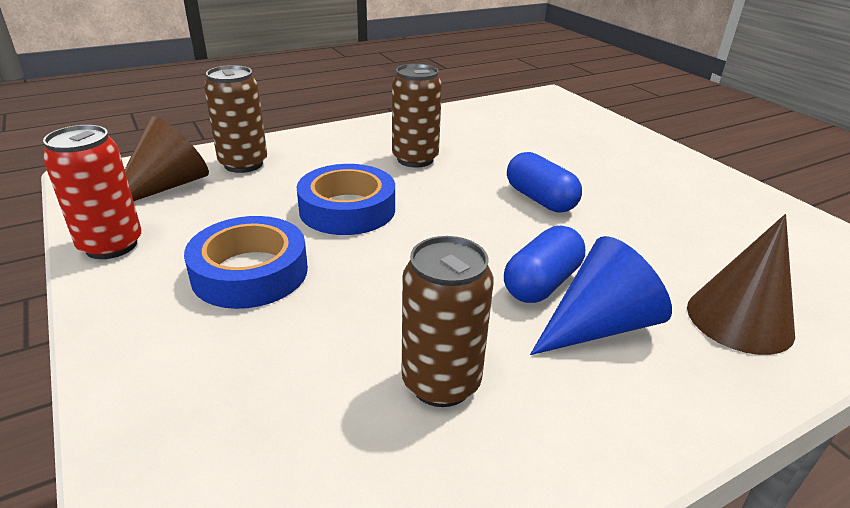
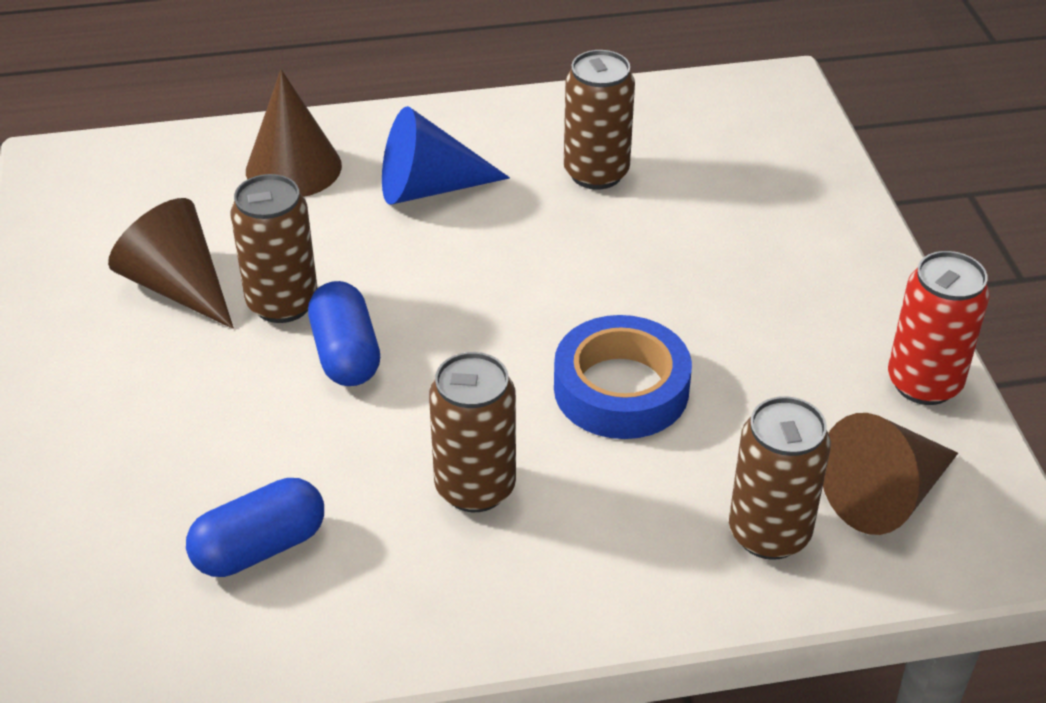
camera: 160 degrees left, 10 degrees up
(250, 272) = (753, 311): blue tape -> none
(542, 283) = (446, 237): blue capsule -> blue capsule (259, 547)
(611, 218) = (282, 303): none -> brown can
(691, 216) = (177, 286): none -> brown cone

